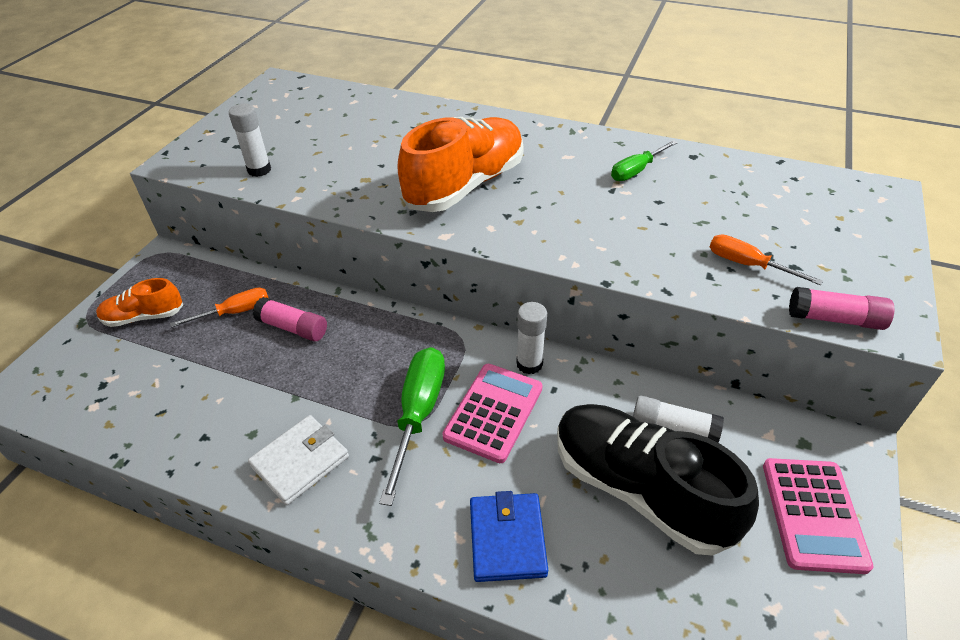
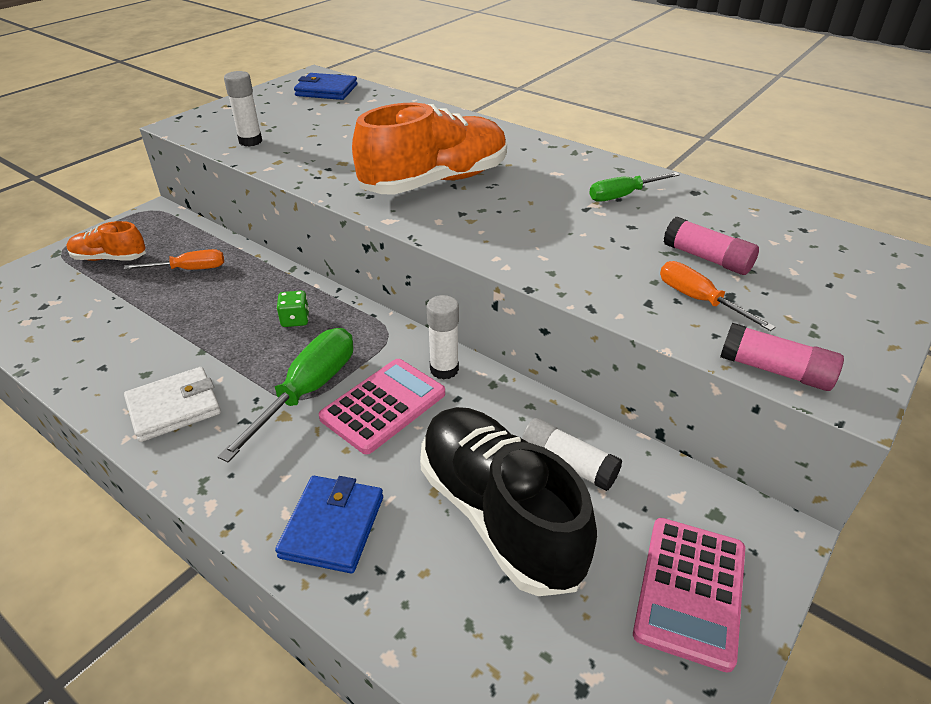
camera: 15 degrees right, 5 degrees down
(293, 328) = (233, 292): pink glue stick -> pink glue stick (707, 258)
(302, 97) = (326, 90): none -> blue wallet
(369, 344) = (295, 320): none -> green dice

